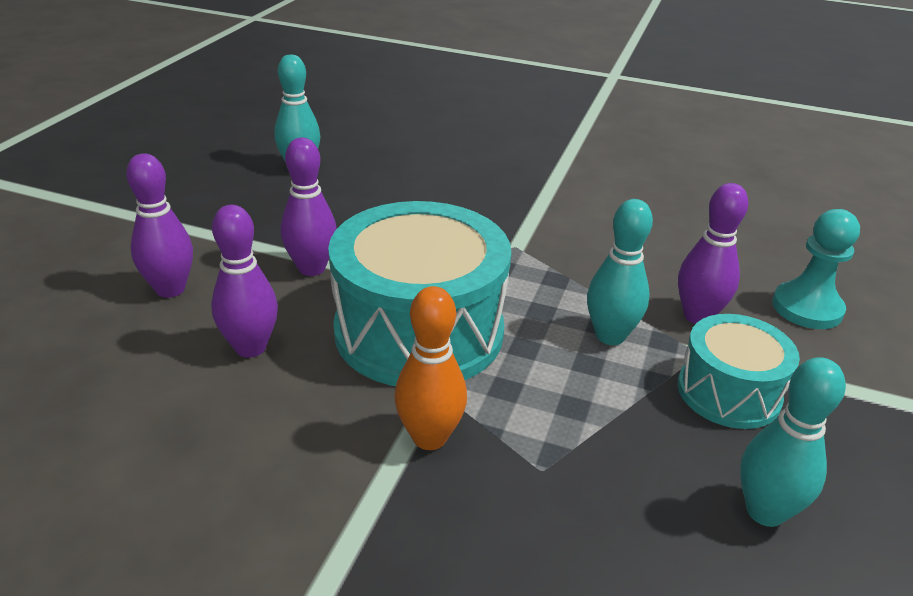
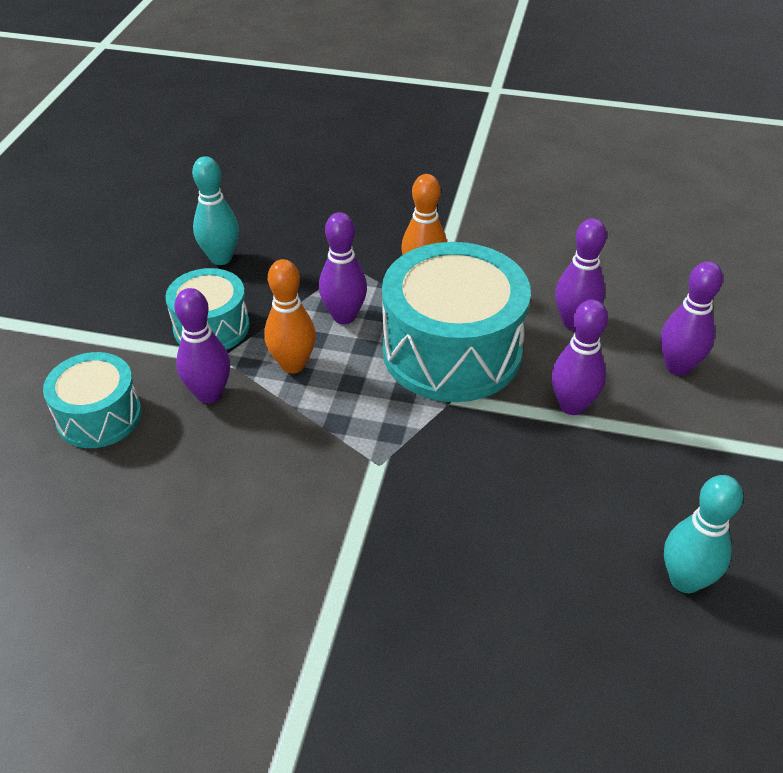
camera: 175 degrees right, 10 degrees up
(551, 388) = (344, 316): none -> purple bowling pin
(610, 336) = (293, 364): turquoise bowling pin -> orange bowling pin
(807, 308) = (99, 416): turquoise pawn -> turquoise drum

